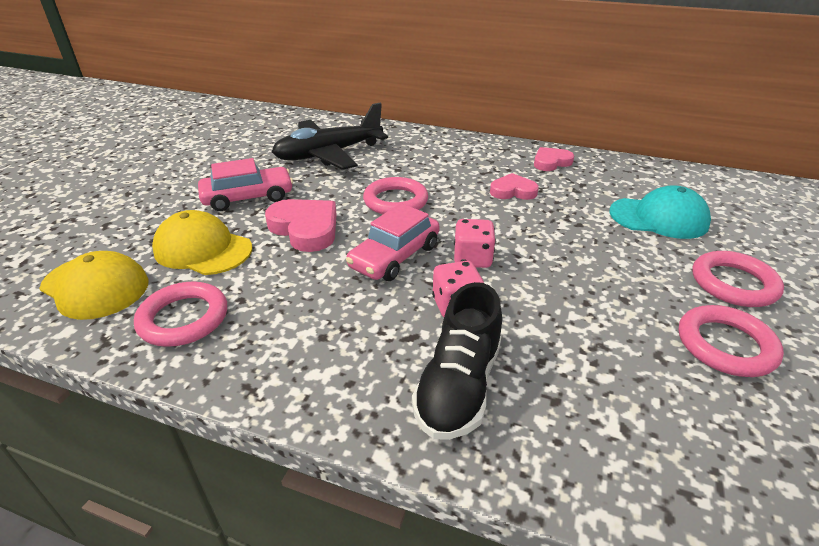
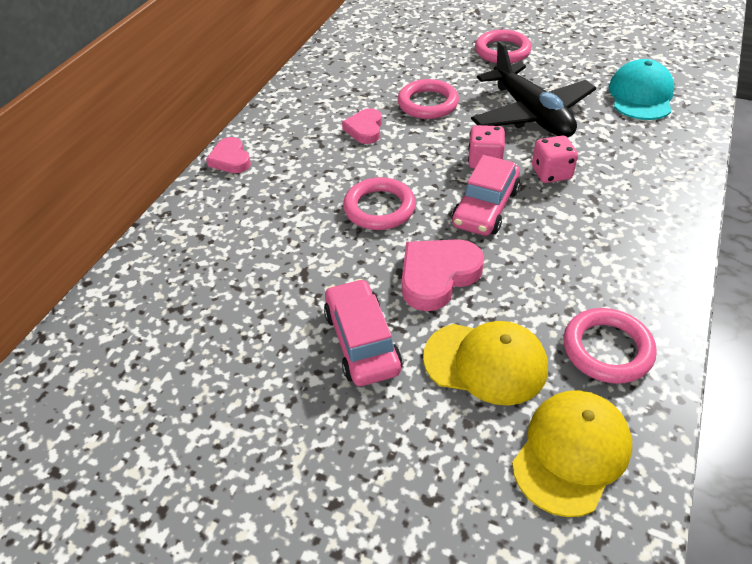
camera: 85 degrees left, 10 degrees up
(203, 249) = (485, 362): yellow cap -> yellow cap turned 105 degrees counterclockwise
(329, 154) = (245, 272): black plane -> black plane (531, 114)
(394, 256) = (485, 207): pink car -> pink car turned 75 degrees clockwise
(458, 386) = (637, 176): black shoe -> none
(551, 162) = (306, 100): pink heart -> pink heart (230, 159)
(658, 218) = (416, 62): turquoise cap -> turquoise cap (640, 96)
(725, 345) = (567, 68): pink ring -> pink ring (428, 103)

